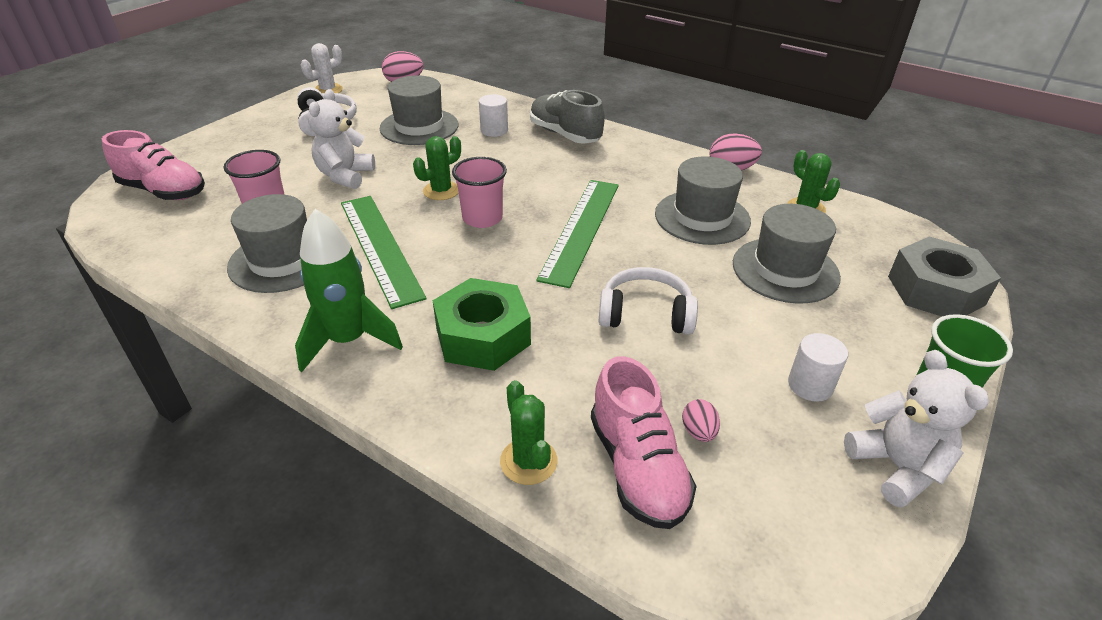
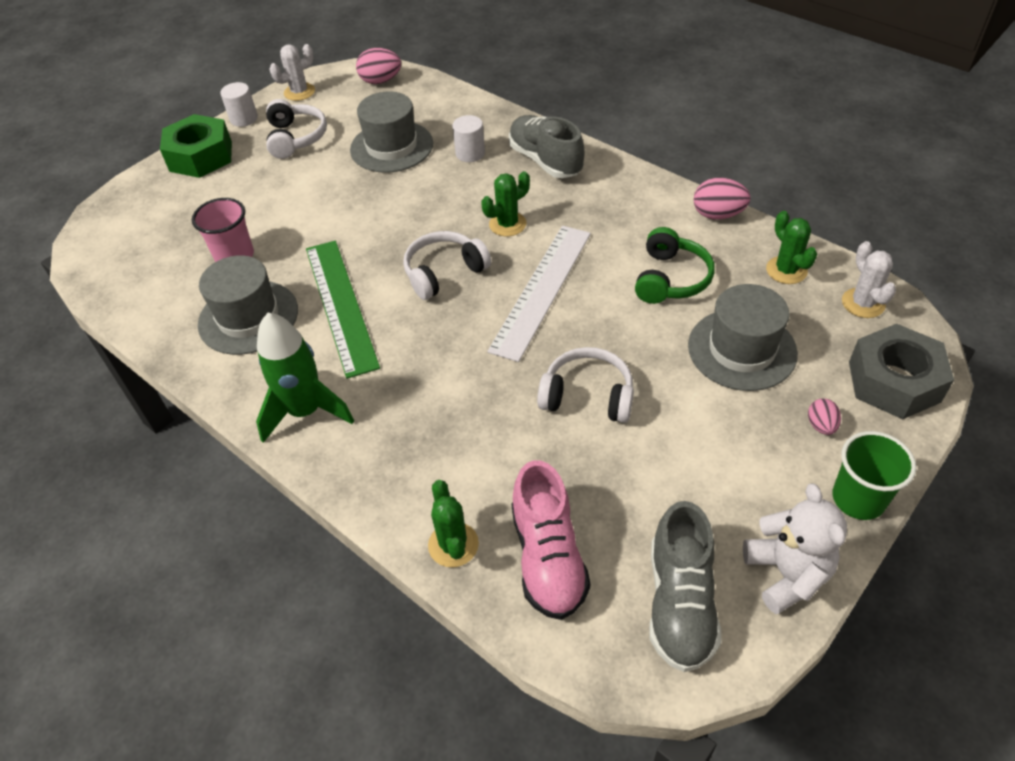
camera: 10 degrees right, 10 degrees up
(164, 191) = (137, 228): pink shoe -> none
(345, 176) = (312, 213): white teddy bear -> none
(441, 191) = (406, 235): green cactus -> green cactus (507, 224)
(482, 218) = (444, 272): pink cup -> white headphones
(483, 336) = (428, 413): green nut -> green nut (201, 156)
(581, 229) = (542, 290): green ruler -> white ruler
(698, 432) = (611, 526): pink egg -> pink egg (821, 425)
(702, 217) = (671, 279): grey hat -> green headphones
(793, 504) = (680, 603): none -> grey shoe
(810, 385) = (729, 484): white cylinder -> white cylinder (244, 119)
(883, 231) = (863, 303): none -> white cactus

